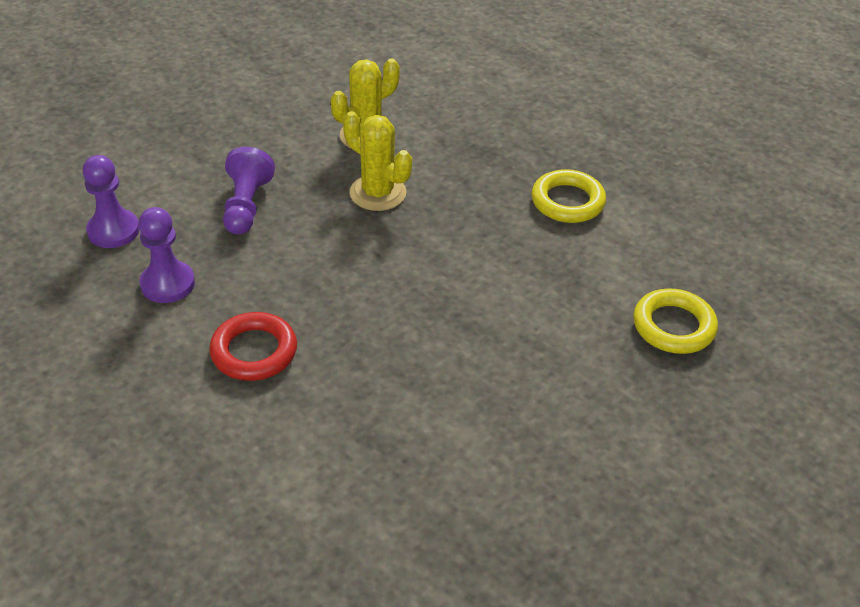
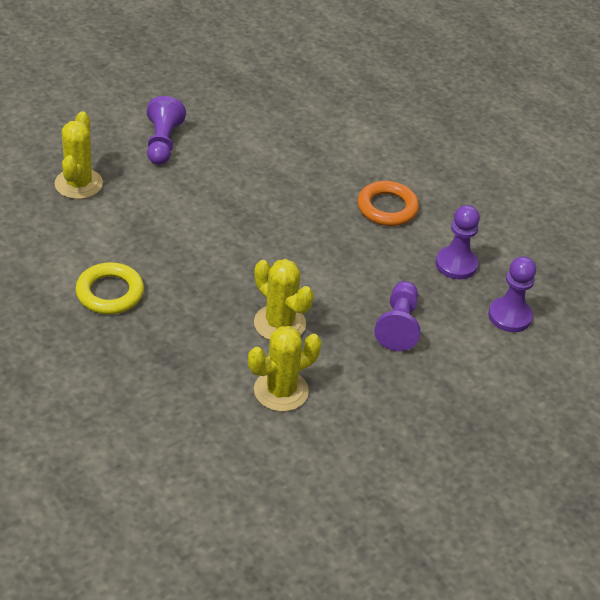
camera: 175 degrees left, 0 degrees up
(254, 351) = (387, 208): red ring -> orange ring
(595, 412) = (163, 143): none -> purple pawn
(673, 326) = (78, 184): yellow ring -> yellow cactus

